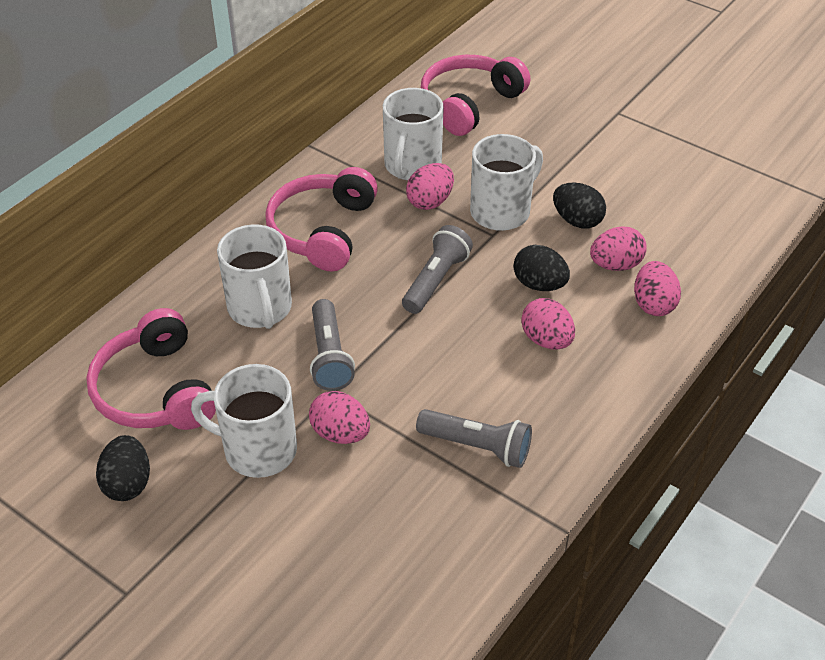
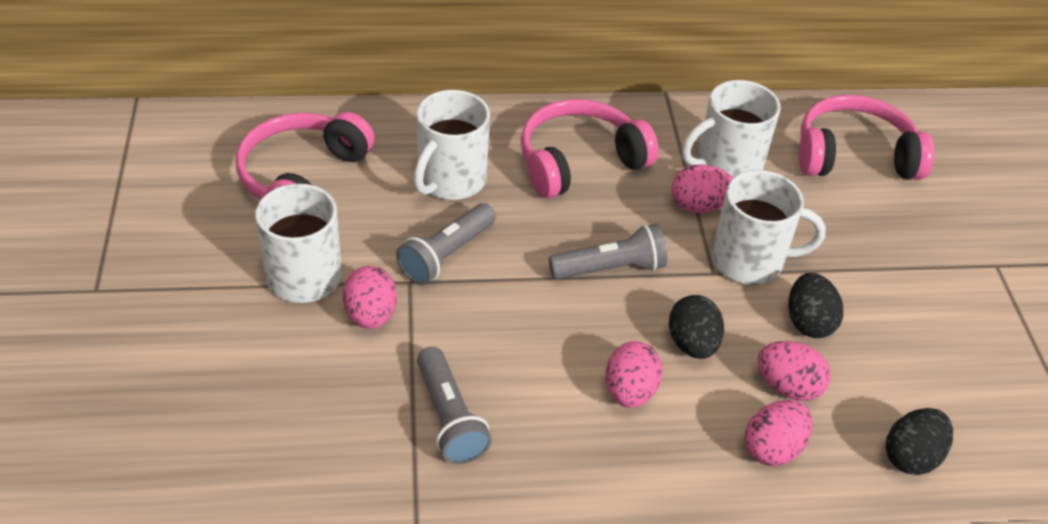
camera: 45 degrees right, 0 degrees up
(128, 483) = (198, 222): black egg -> black egg (911, 456)

